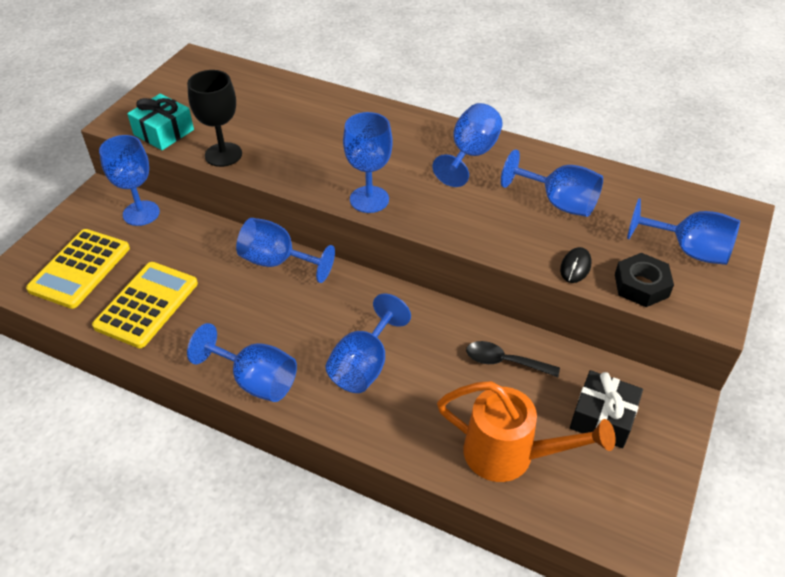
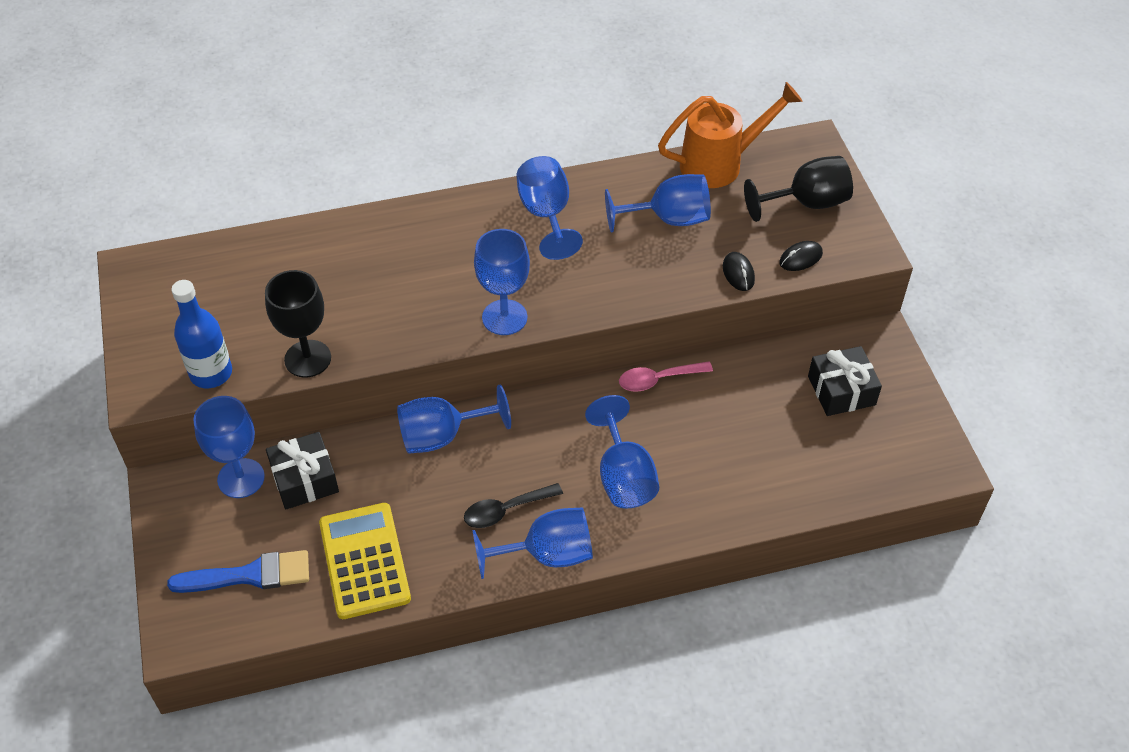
camera: 40 degrees left, 5 degrees up
(80, 269) = (249, 575): yellow calculator -> blue brush
(164, 132) = (211, 373): turquoise gift -> blue bottle
(172, 236) = (305, 479): none -> black gift
(460, 318) = (658, 380): none -> pink spoon
(504, 362) = (729, 395): black spoon -> black spoon (505, 510)
(510, 455) = (805, 468): orange watering can -> orange watering can (720, 164)
(641, 285) = (800, 258): black nut -> black mouse
(689, 250) = (807, 203): blue goblet -> black goblet

